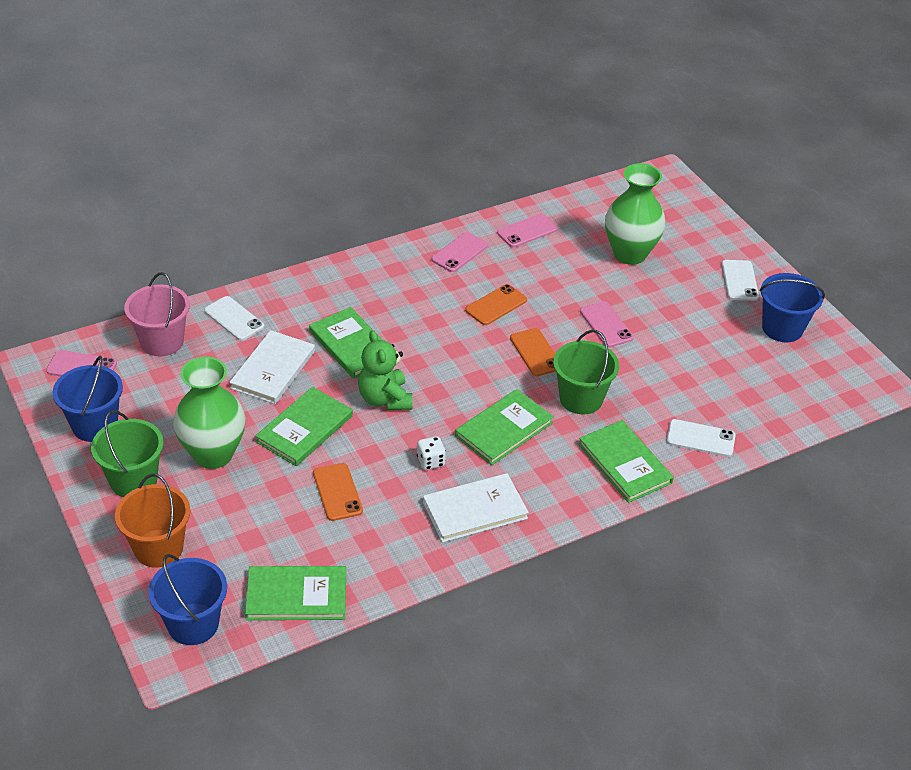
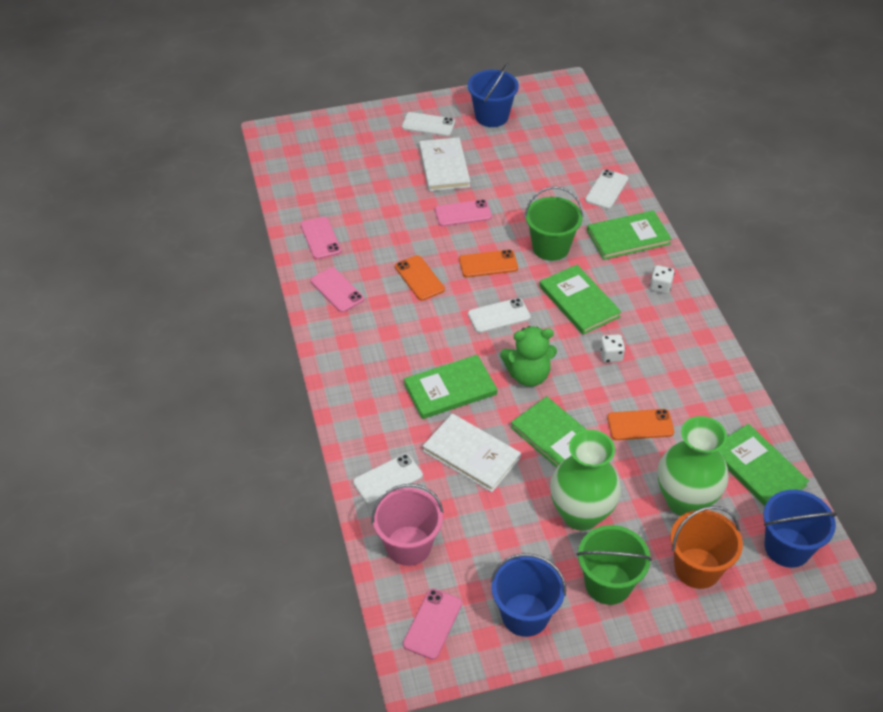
camera: 75 degrees left, 5 degrees up
(296, 596) = (757, 468): green book -> green book turned 45 degrees counterclockwise
(461, 369) = (499, 316): none -> white phone
(475, 510) = (670, 336): white book -> white book (444, 166)
(552, 497) = (660, 287): none -> white dice
(629, 254) = (374, 179): green vase -> green vase (685, 501)

